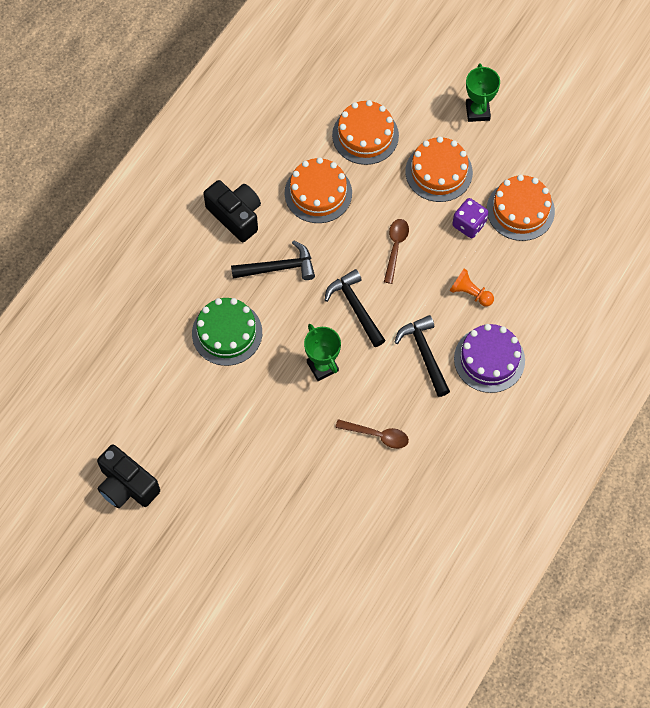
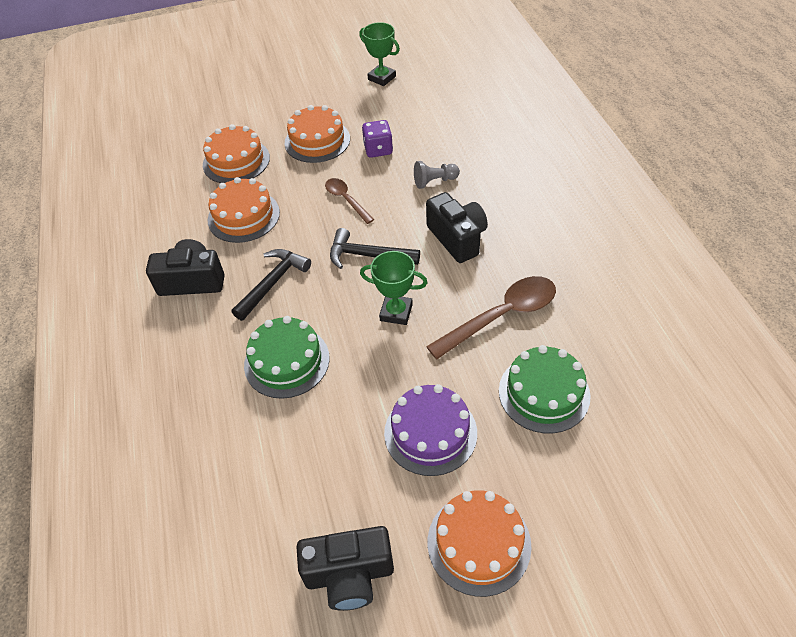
camera: 45 degrees left, 15 degrees down
(336, 505) = (544, 393): none -> green cake
(377, 435) = (501, 316): brown spoon -> brown spoon, size x1.73
(425, 354) = (457, 238): black hammer -> black camera
(470, 293) = (434, 181): orange pawn -> grey pawn
(477, 111) = (299, 96): green trophy -> green trophy (382, 78)
(489, 359) = (503, 204): purple cake -> purple cake (430, 432)
(520, 210) = (400, 118): orange cake -> orange cake (479, 543)

